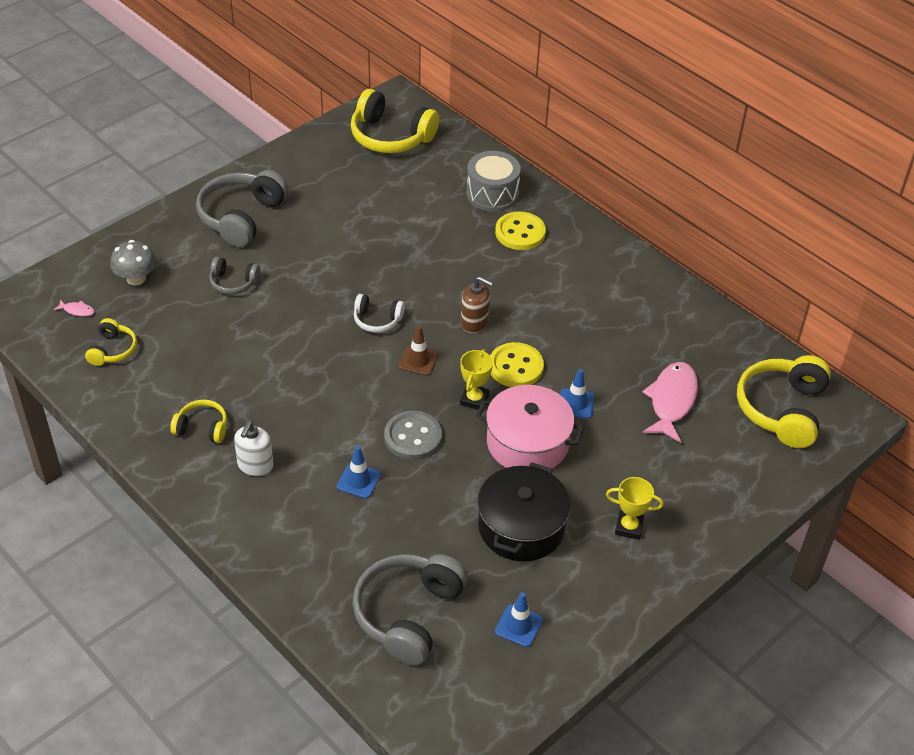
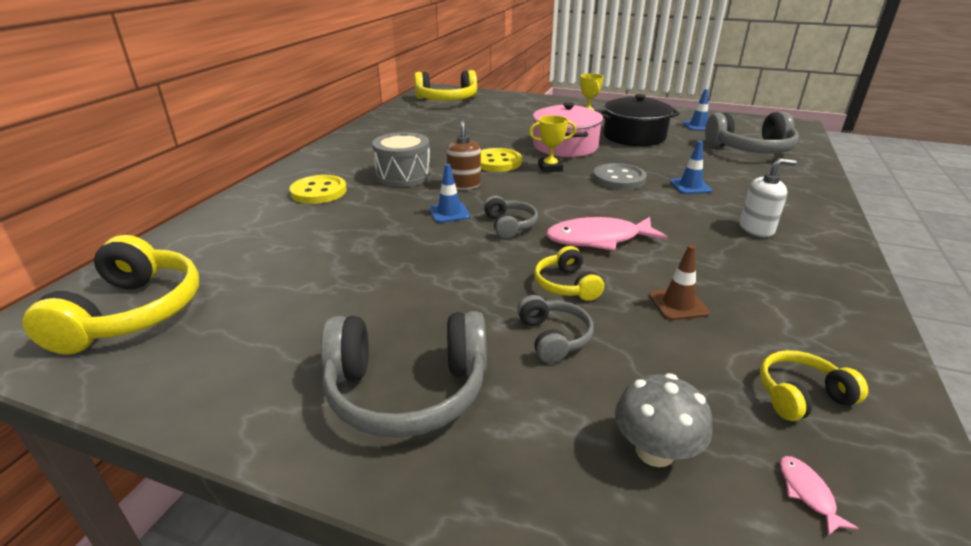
camera: 115 degrees left, 15 degrees down
(202, 428) = (773, 271): yellow headphones -> yellow headphones (566, 285)
(377, 320) = (509, 225): white headphones -> grey headphones
(418, 361) = (537, 195): brown traffic cone -> brown traffic cone (678, 304)
(492, 194) = (256, 216): grey drum -> grey drum (403, 175)
(575, 404) = (509, 140): blue traffic cone -> blue traffic cone (449, 213)
(671, 401) = (472, 120): pink fish -> pink fish (598, 239)

